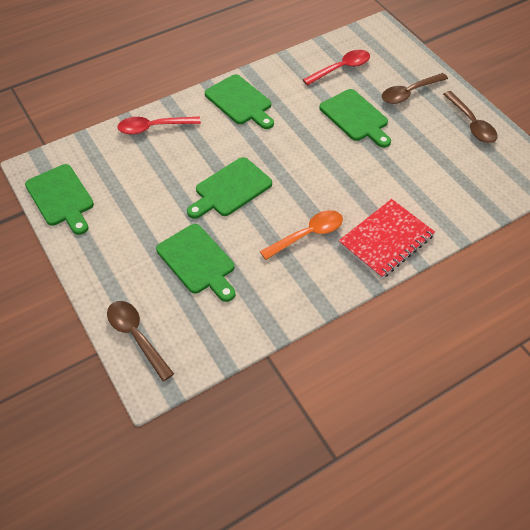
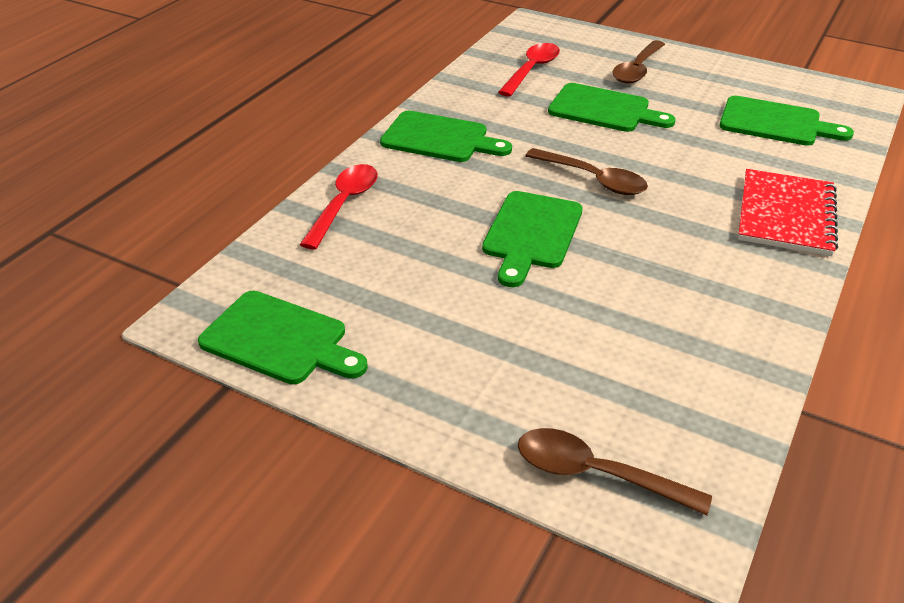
camera: 30 degrees left, 15 degrees down
(153, 128) = (344, 204): red spoon -> red spoon turned 150 degrees clockwise
(197, 261) = (580, 335): green cutting board -> green cutting board (775, 123)
(308, 234) = (689, 245): orange spoon -> none
(471, 124) = (737, 76): brown spoon -> brown spoon (593, 179)

